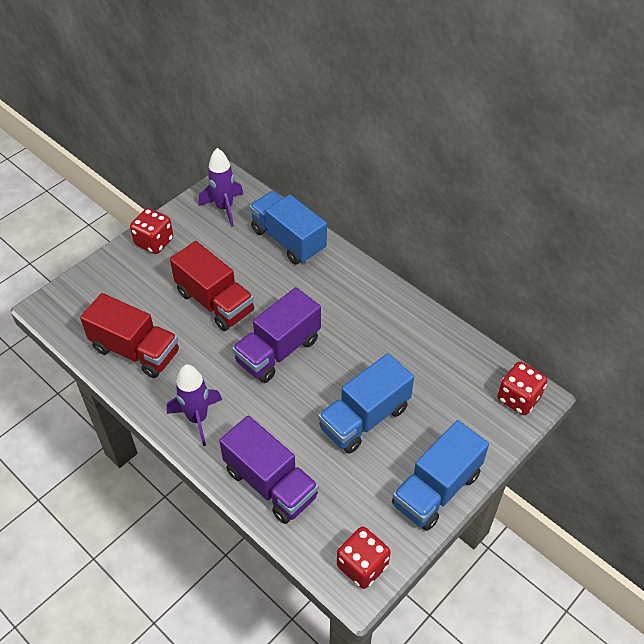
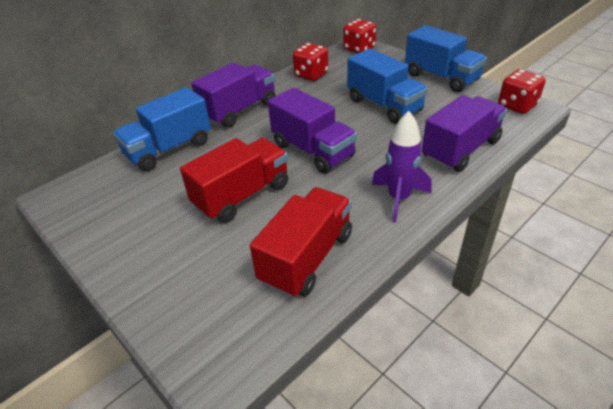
camera: 85 degrees left, 10 degrees down
(154, 242) = (126, 256): red dice -> red dice (311, 75)
(224, 208) = (97, 196): purple rocket -> none
(356, 284) = (239, 110): none -> purple truck

